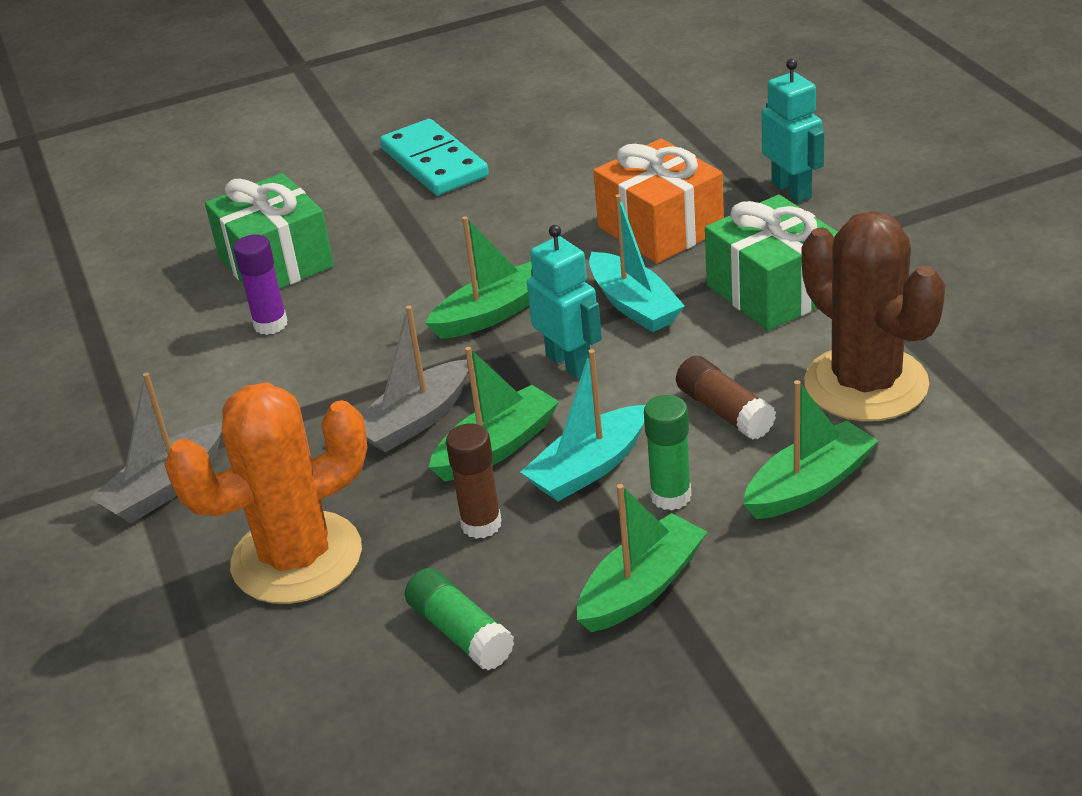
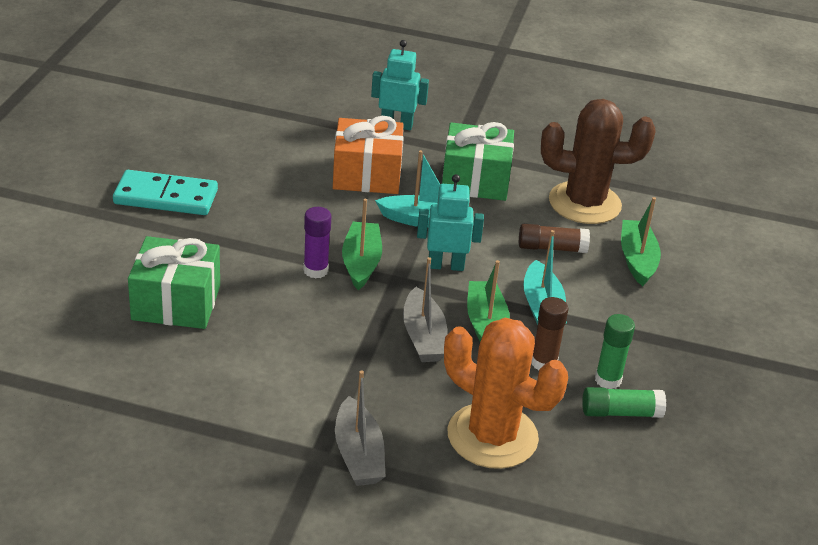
camera: 60 degrees left, 0 degrees up
(270, 324) = (244, 337): purple glue stick -> purple glue stick (315, 270)
(297, 558) = (492, 436): orange cactus -> orange cactus turned 60 degrees counterclockwise
(641, 587) = (652, 343): green boat -> none
(670, 496) = (596, 298): green glue stick -> green glue stick (608, 380)

